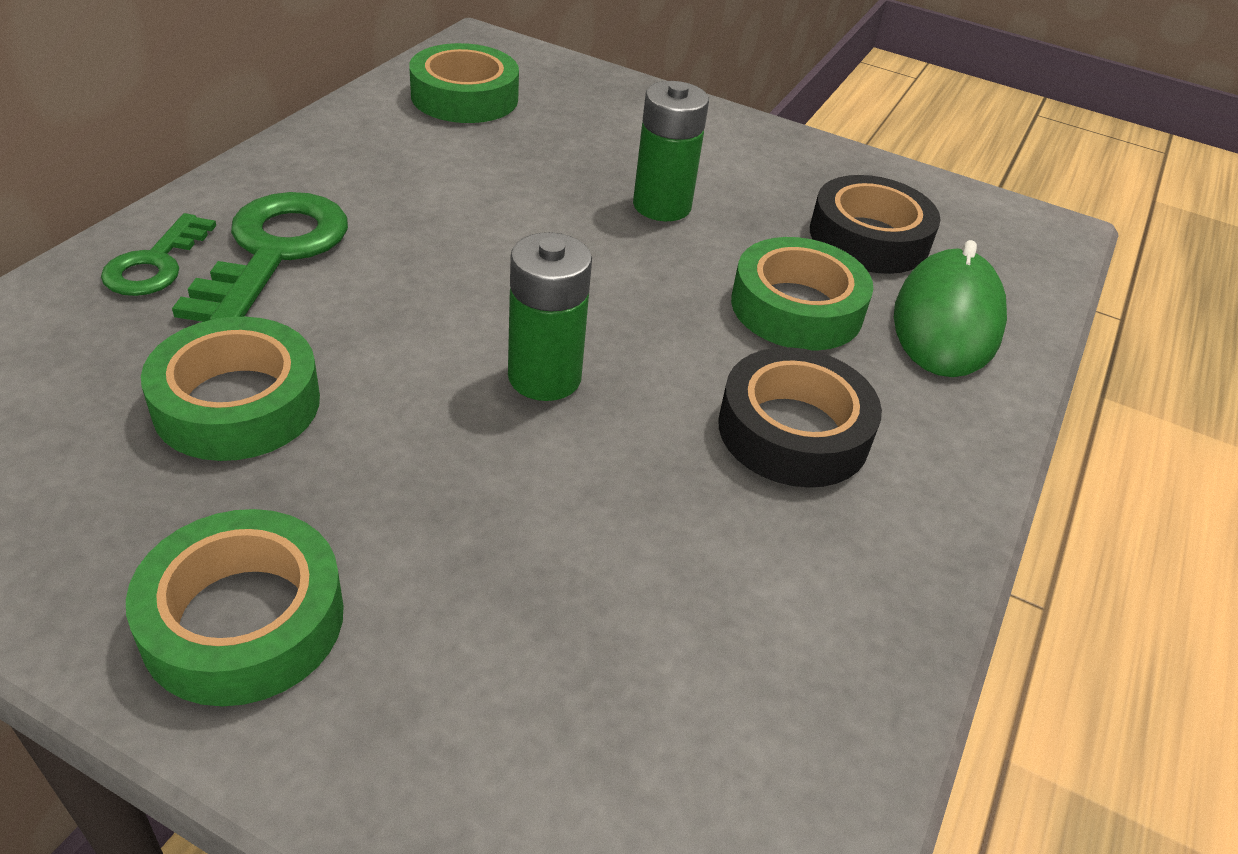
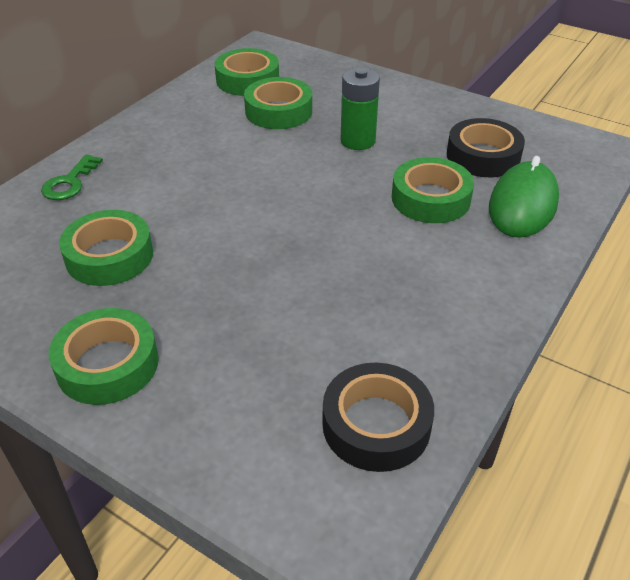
camera: 10 degrees right, 0 degrees up
(273, 252) = (133, 174): green key -> none
(523, 151) = (278, 111): none -> green tape
(544, 377) = (277, 240): green battery -> none
(793, 431) = (417, 268): black tape -> black tape (376, 424)

